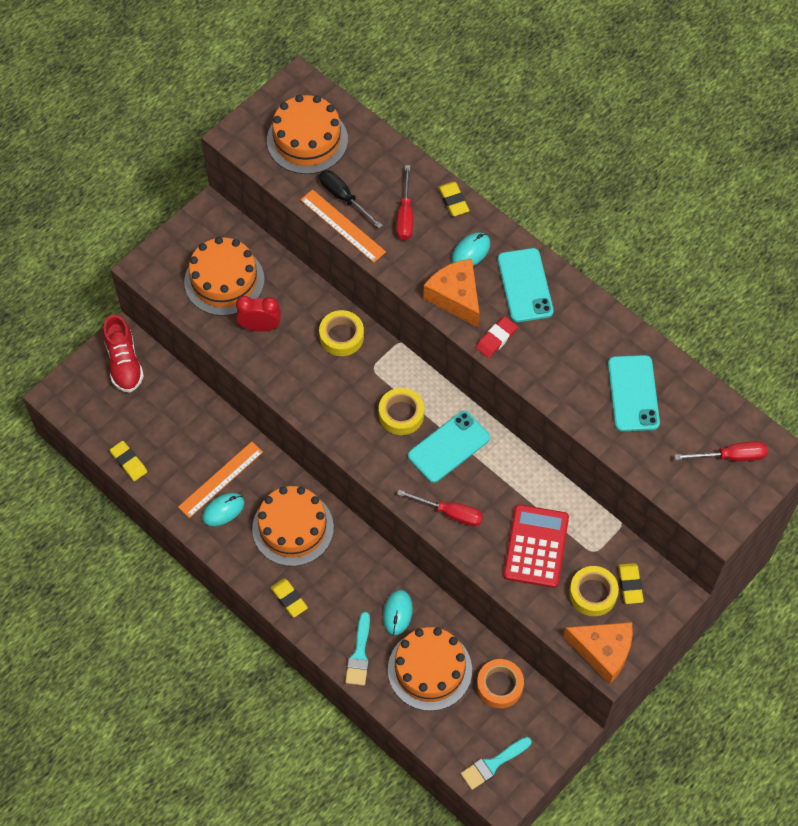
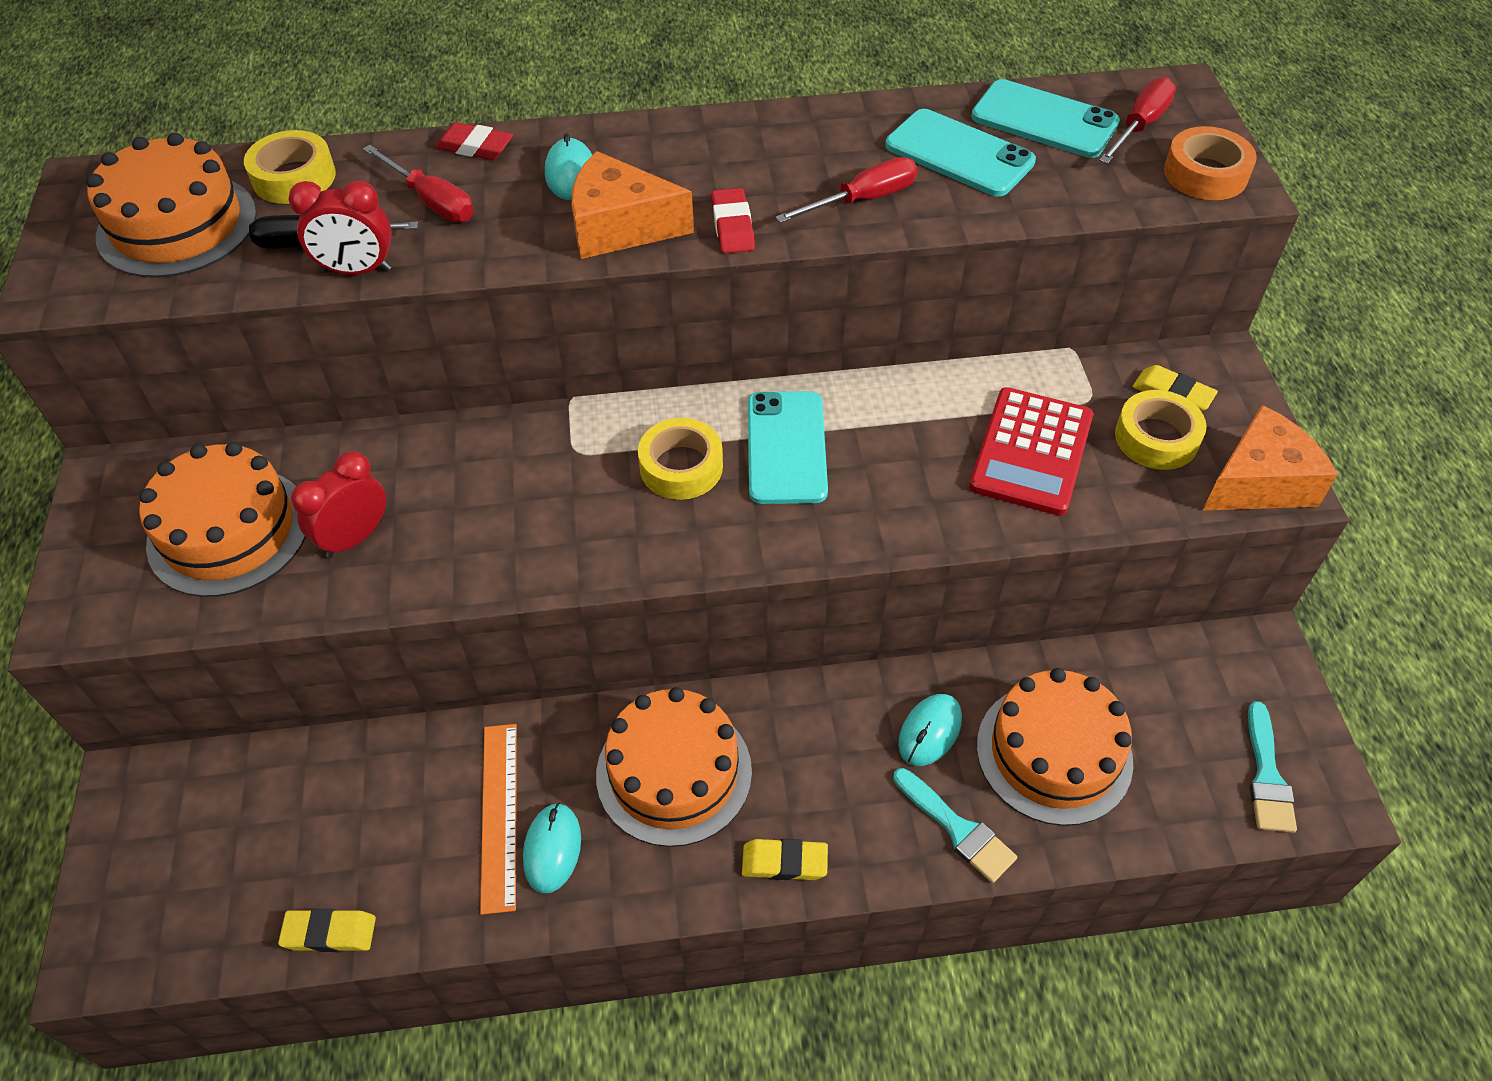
camera: 50 degrees left, 10 degrees down
(124, 363) = (167, 811): red shoe -> none
(341, 336) = (487, 454): yellow tape -> yellow tape (294, 177)
(342, 226) = (357, 270): orange ruler -> red clock
(397, 613) = (929, 731): turquoise mouse -> turquoise mouse turned 75 degrees clockwise
(450, 513) = (892, 511): red screwdriver -> red screwdriver (863, 200)
(453, 201) = (475, 147): yellow eraser -> red eraser
(499, 685) = (1143, 684): orange tape -> orange tape (1205, 174)
(525, 285) = (685, 156): turquoise phone -> turquoise phone (1044, 120)
(536, 546) = (1031, 452): red calculator -> red calculator turned 120 degrees counterclockwise

